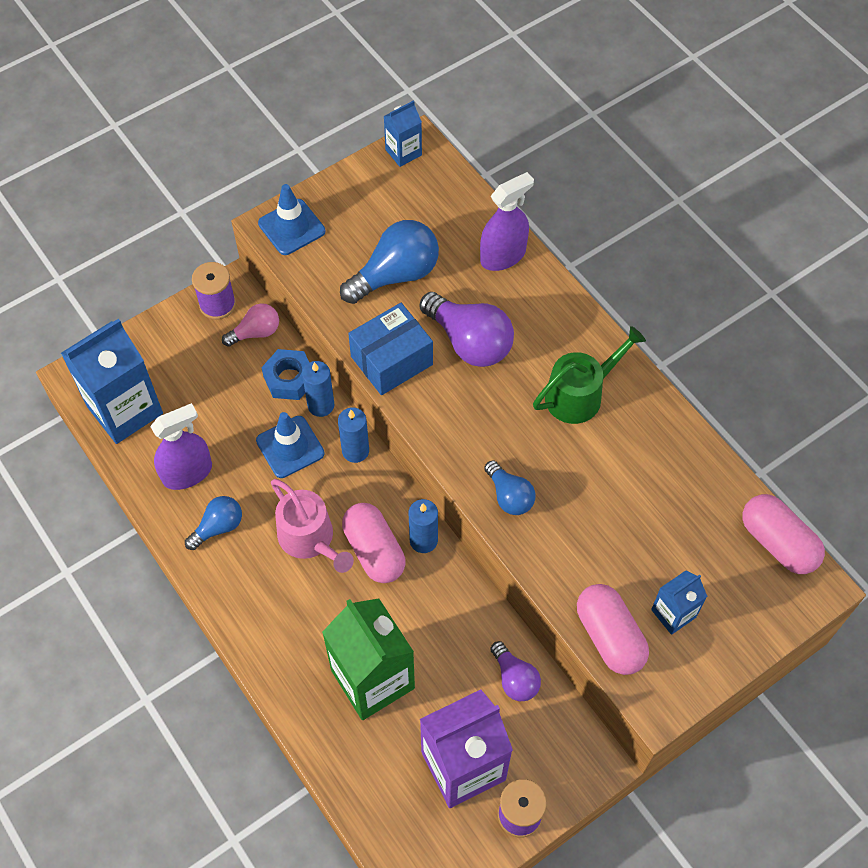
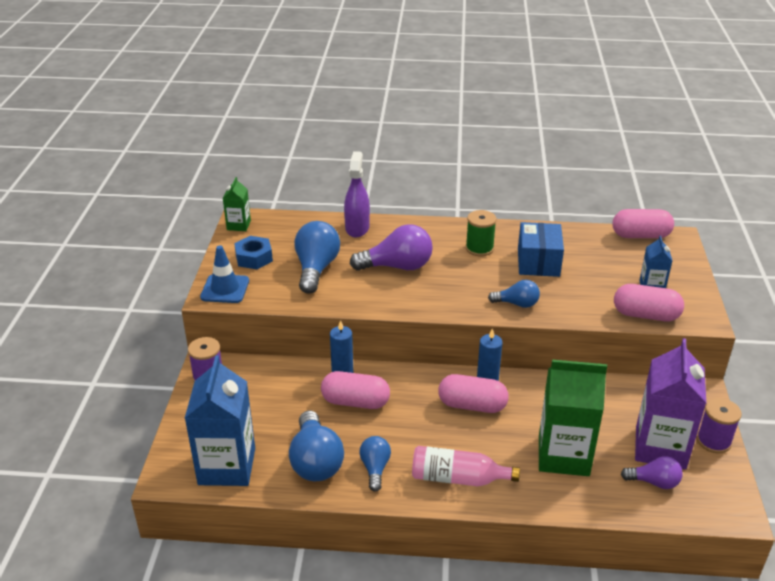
camera: 50 degrees left, 25 degrees down
(187, 473) = (315, 461): purple spray bottle -> blue light bulb
(256, 332) = (253, 372): pink light bulb -> none
(263, 604) = (458, 478): none -> pink bottle
(289, 379) = (306, 376): blue nut -> blue nut (254, 258)
(290, 447) = (355, 402): blue traffic cone -> pink capsule
(310, 538) = (432, 429): pink watering can -> none
(355, 451) = (392, 375): blue candle -> none
(391, 360) = (372, 299): blue box -> blue box (538, 262)
(403, 152) = (238, 225): blue carton -> green carton
(514, 678) = (618, 394): purple light bulb -> purple light bulb (654, 482)
(579, 394) = (479, 248): green watering can -> green spool

